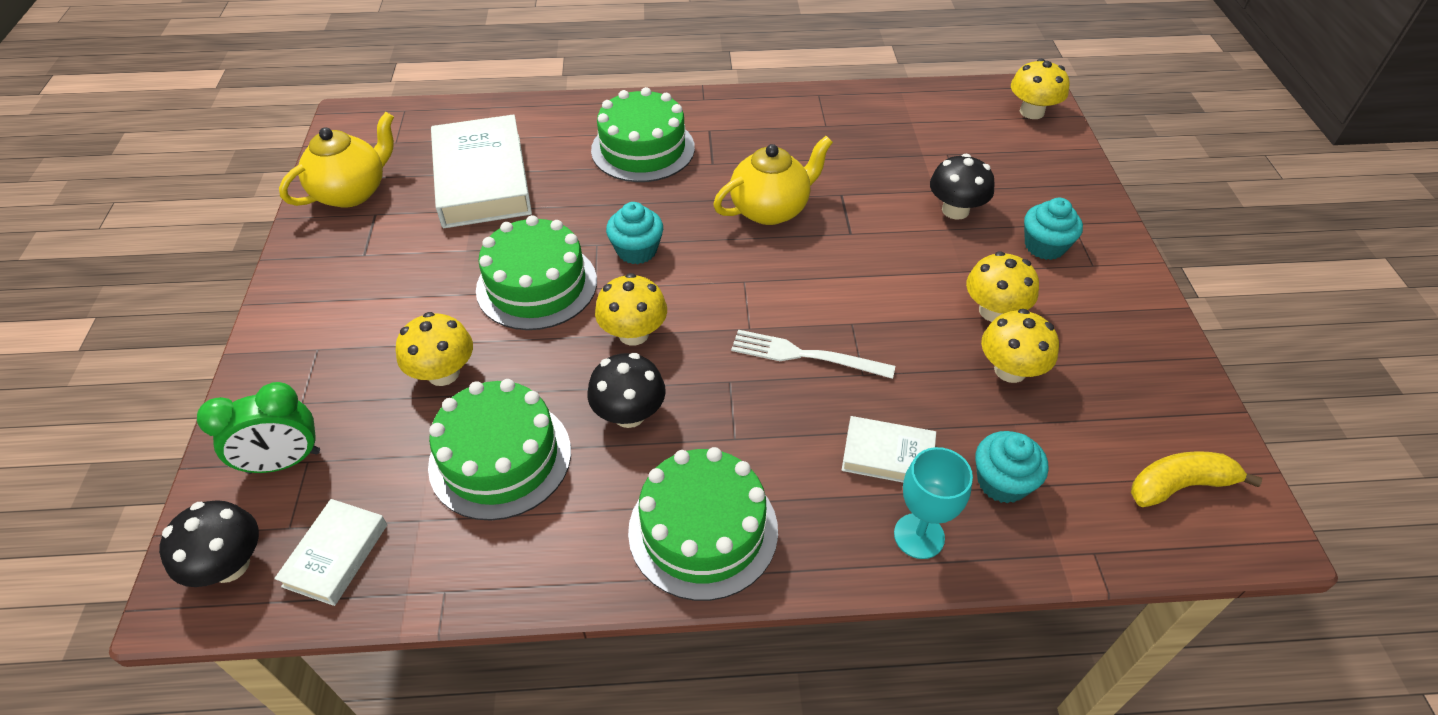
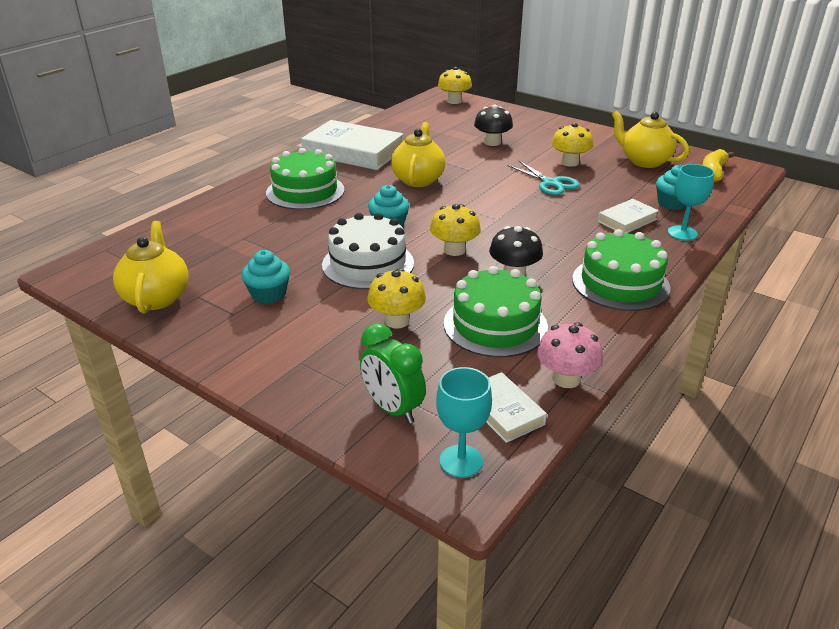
camera: 50 degrees left, 15 degrees down
(230, 565) = (461, 461): black mushroom -> turquoise goblet
(284, 462) = (393, 409): green clock -> green clock turned 120 degrees clockwise
(437, 581) = (566, 379): none -> pink mushroom
(483, 179) = (237, 247): white book -> white book (353, 152)
(537, 285) = (368, 264): green cake -> white cake
(806, 355) = (537, 213): white fork -> none
(906, 324) = (550, 183): none -> turquoise scissors
(1010, 370) = (610, 174): yellow mushroom -> none
(1044, 246) = (545, 136): turquoise cupcake -> turquoise cupcake (268, 294)
(1106, 385) = (644, 161): none -> yellow teapot

